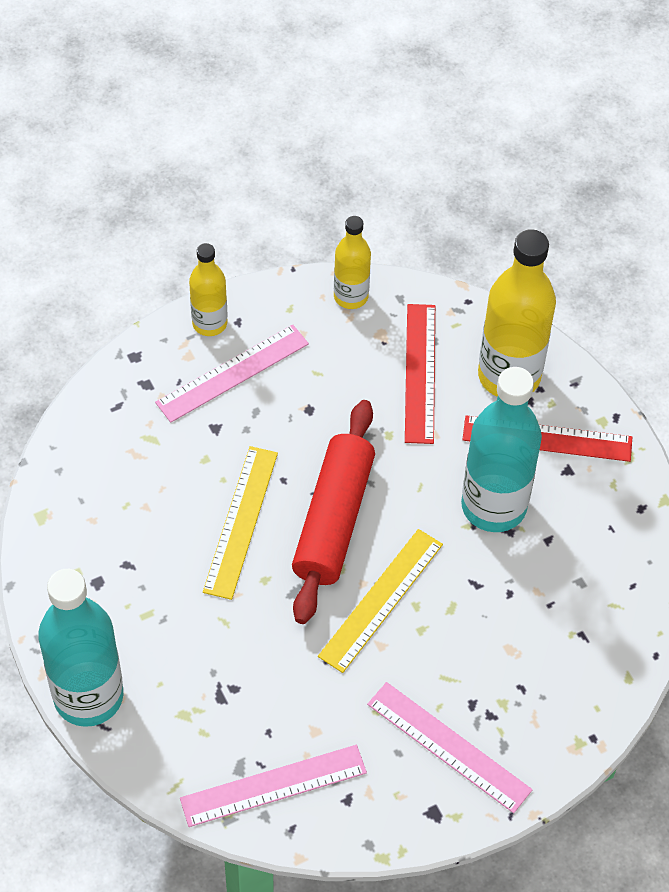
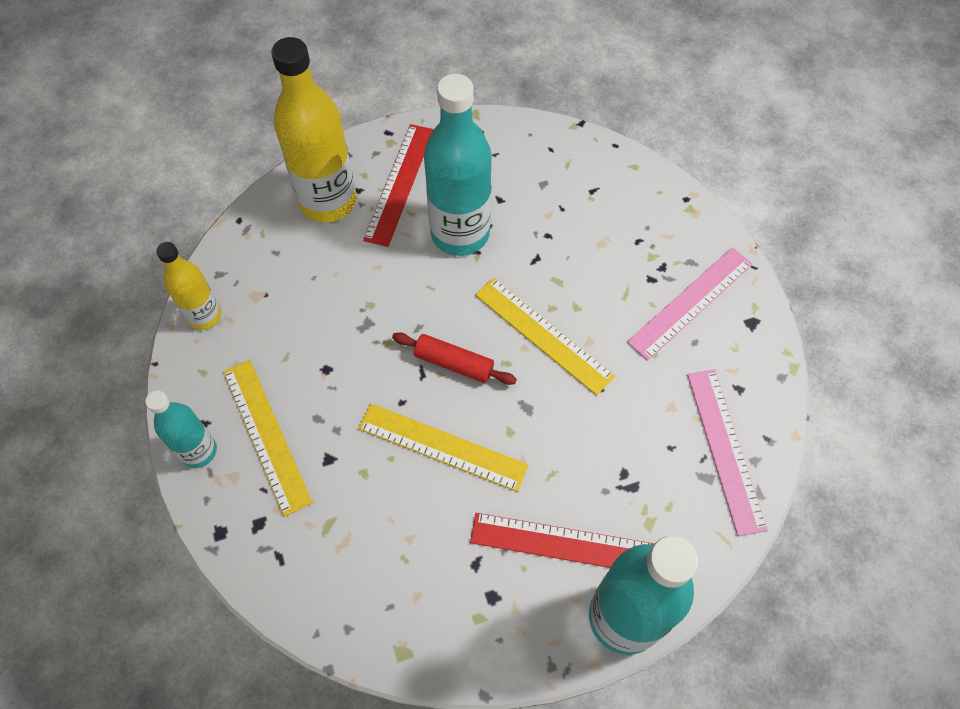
camera: 80 degrees left, 5 degrees up
(209, 323) = (198, 451): yellow bottle -> turquoise bottle
(232, 373) = (267, 435): pink ruler -> yellow ruler
(333, 520) = (454, 363): red rolling pin -> red rolling pin, size x0.53
(419, 373) = (307, 270): red ruler -> red ruler (562, 544)

